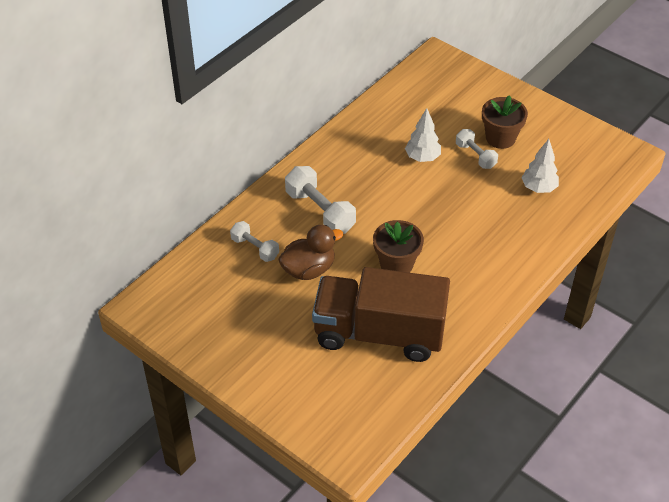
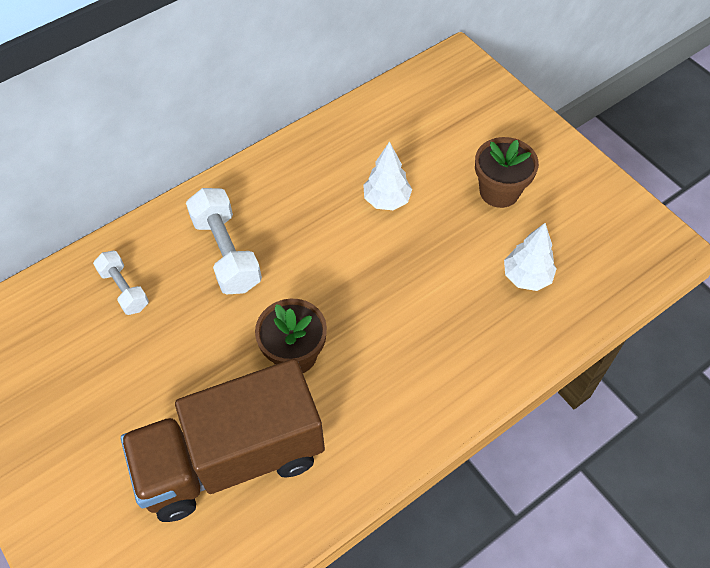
camera: 15 degrees right, 10 degrees up
(309, 269) = (179, 336): brown duck -> none
(379, 333) = (232, 458): brown truck -> brown truck turned 45 degrees counterclockwise
(475, 156) = (457, 211): white dumbbell -> none

